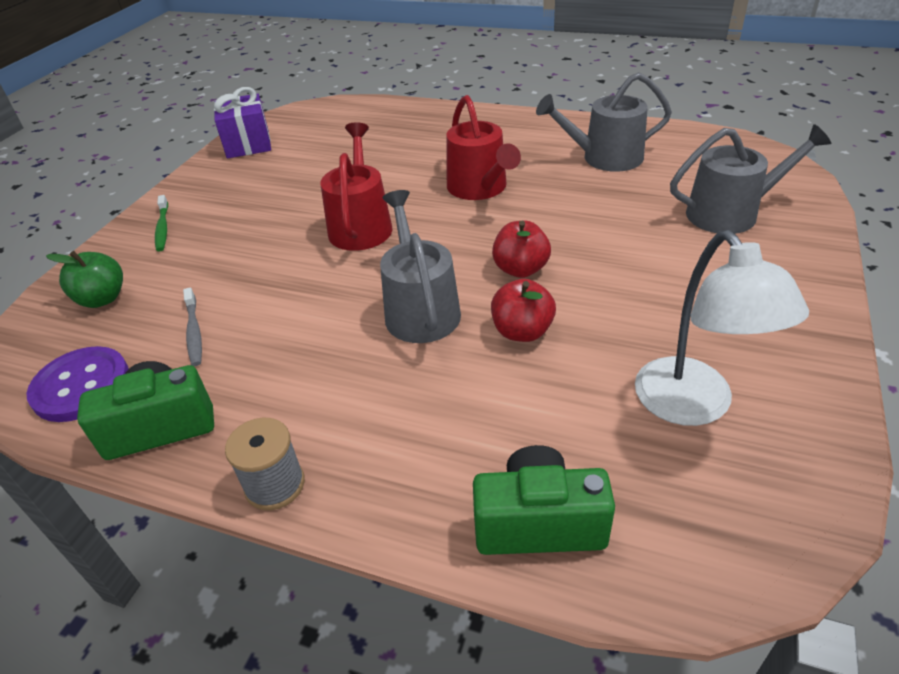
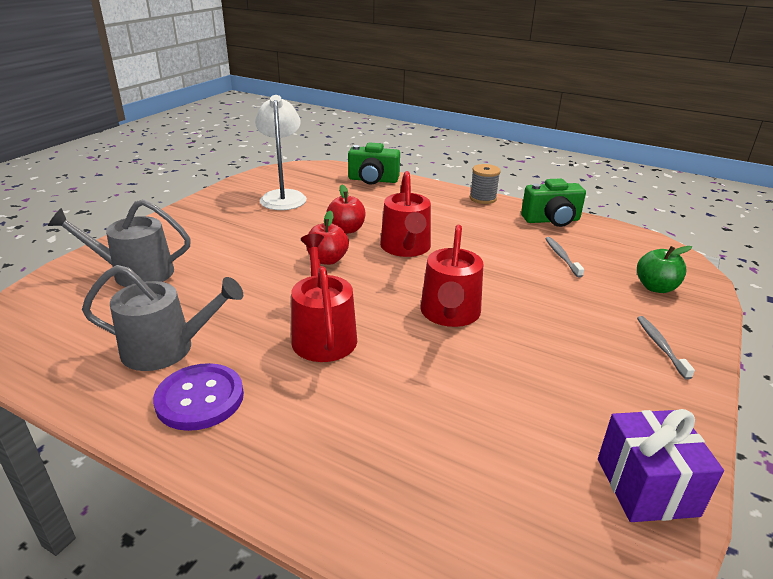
camera: 175 degrees left, 10 degrees down
(81, 386) = (616, 241): purple button -> purple button (200, 398)
(163, 228) = (660, 346): green toothbrush -> grey toothbrush
(420, 309) = (406, 248): grey watering can -> red watering can

